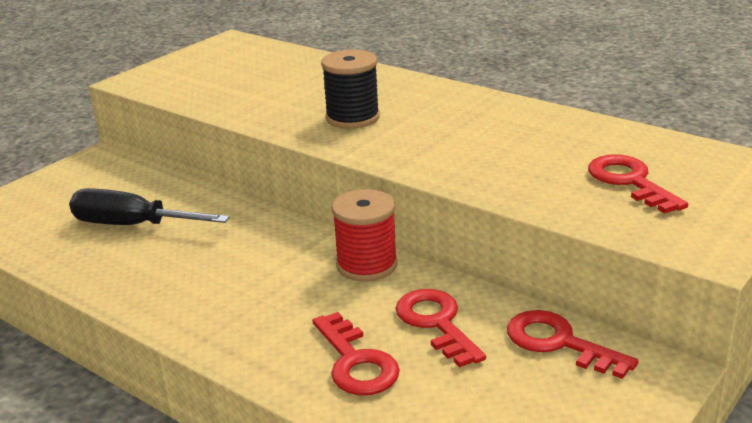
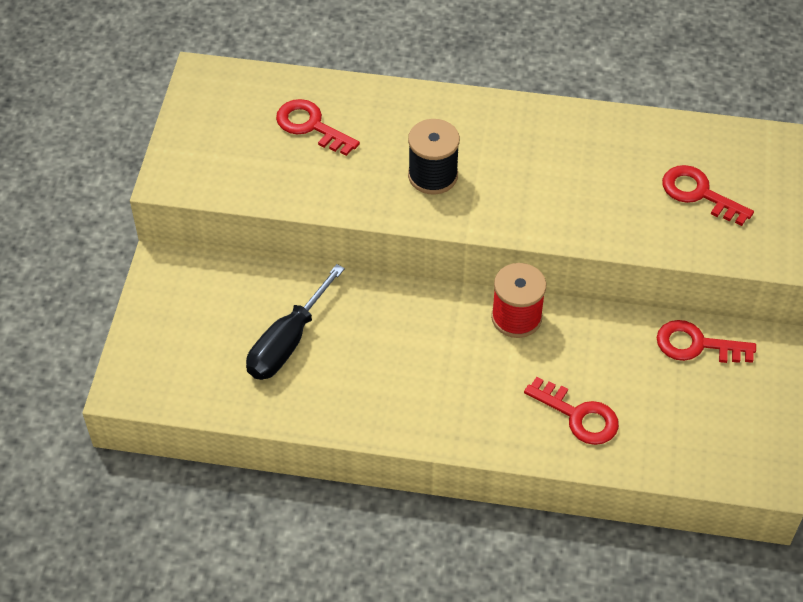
camera: 30 degrees left, 25 degrees up
(132, 225) = (287, 342): black screwdriver -> black screwdriver turned 45 degrees counterclockwise
(436, 323) = (606, 358): red key -> red key (311, 126)

